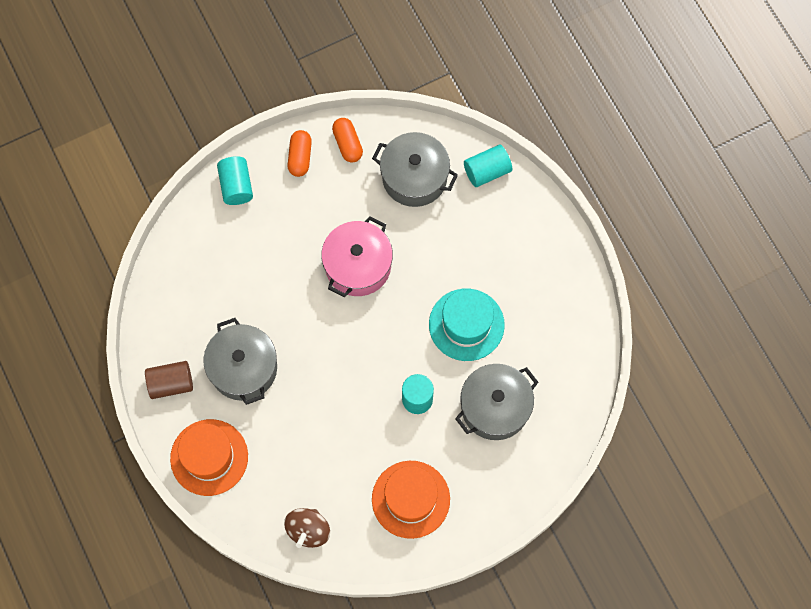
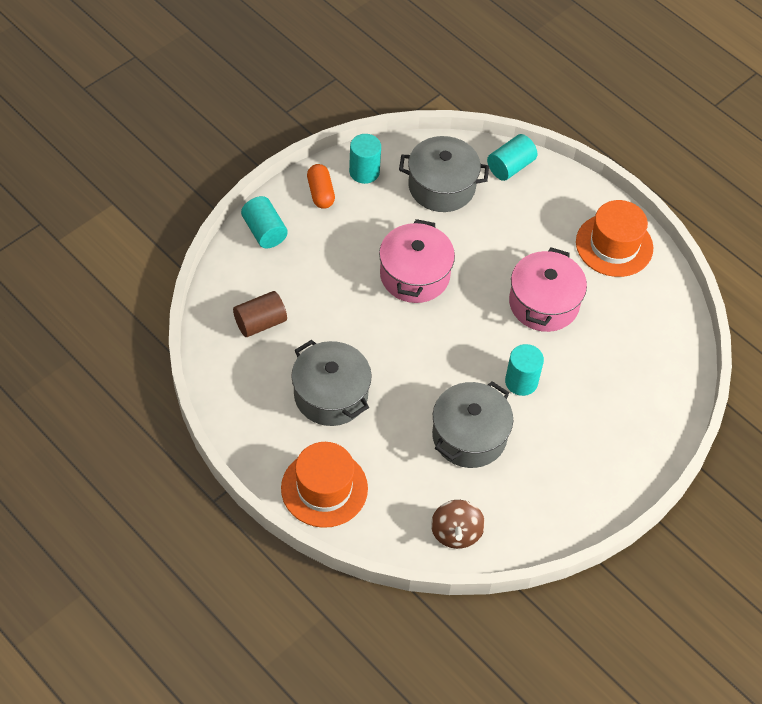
camera: 20 degrees left, 15 degrees down
(171, 383) = (258, 427): brown cylinder -> brown cylinder (260, 323)
(347, 144) = (364, 172): orange capsule -> turquoise cylinder
(411, 499) = (551, 476): orange hat -> orange hat (614, 245)
(466, 324) = (544, 303): turquoise hat -> pink pot
(495, 407) = (602, 371): grey pot -> grey pot (469, 436)

